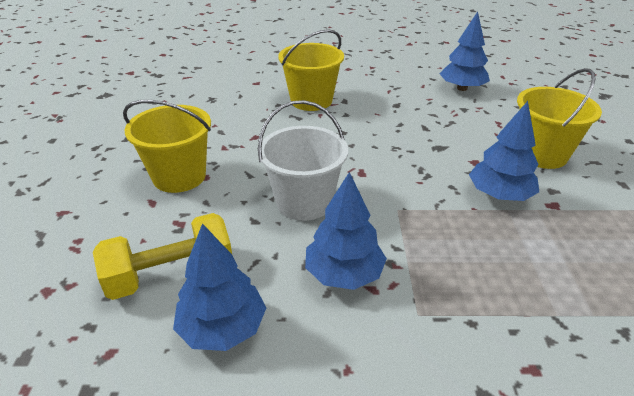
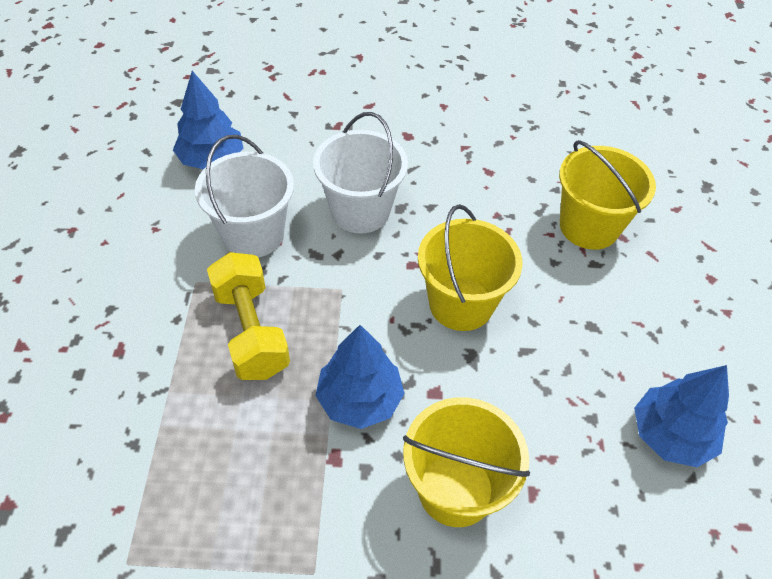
camera: 90 degrees right, 15 degrees up
(171, 274) = (273, 127): yellow dumbbell -> yellow dumbbell (251, 331)
(179, 176) = (409, 118): yellow bucket -> yellow bucket (461, 304)
(343, 274) = (253, 234): blue tree -> white bucket

